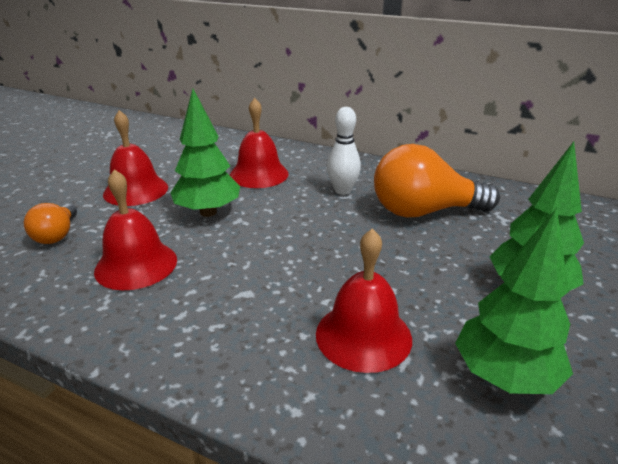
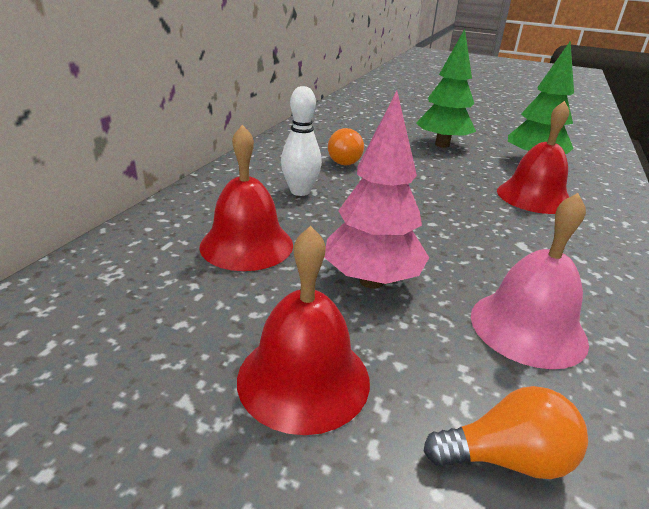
camera: 95 degrees left, 0 degrees up
(136, 265) = (528, 327): red bell -> pink bell
(208, 212) = (372, 281): green tree -> pink tree
(424, 212) = (343, 160): orange light bulb -> orange light bulb, size x0.52

